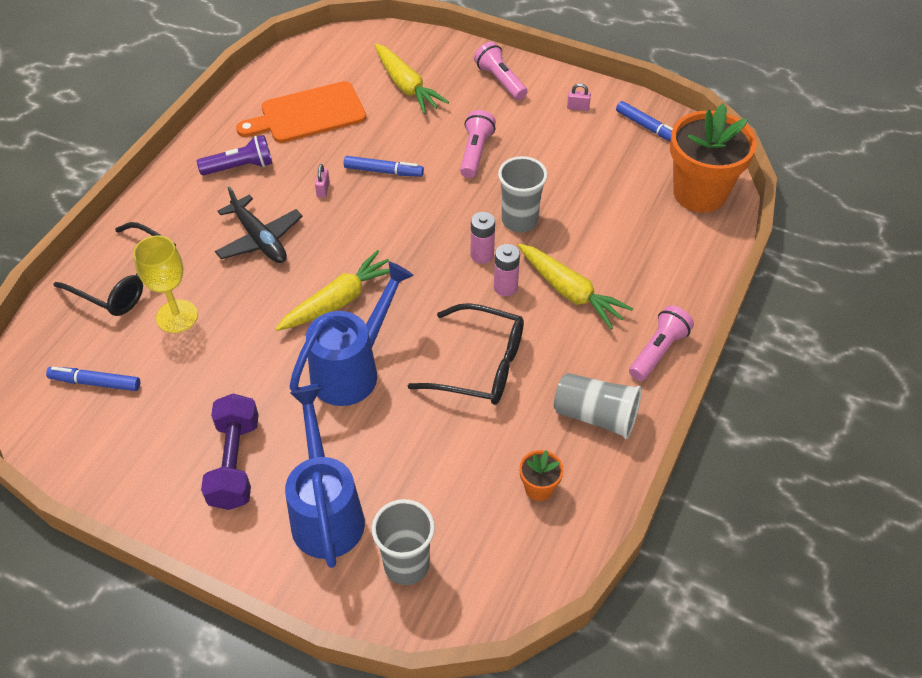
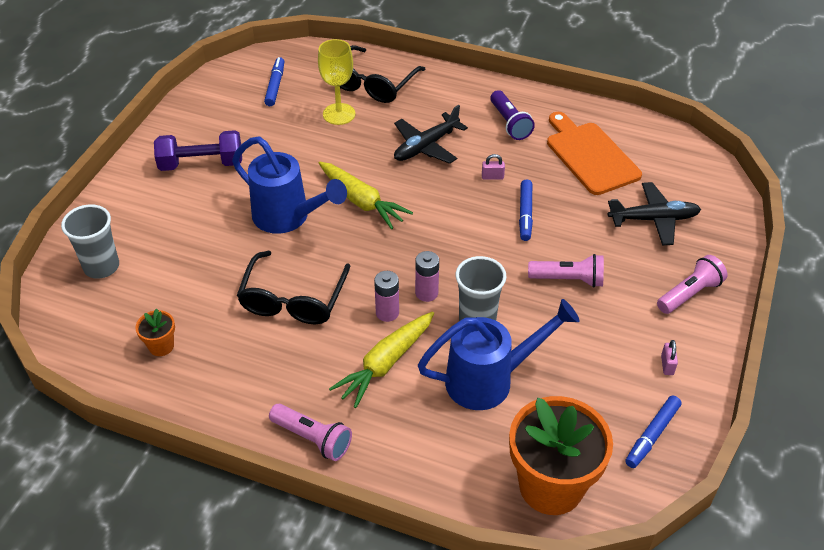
camera: 85 degrees right, 5 degrees down
(326, 511) = (154, 217): blue watering can -> blue watering can (490, 380)
(406, 86) = (654, 219): yellow carrot -> black plane
(596, 415) = (235, 386): grey cup -> none

